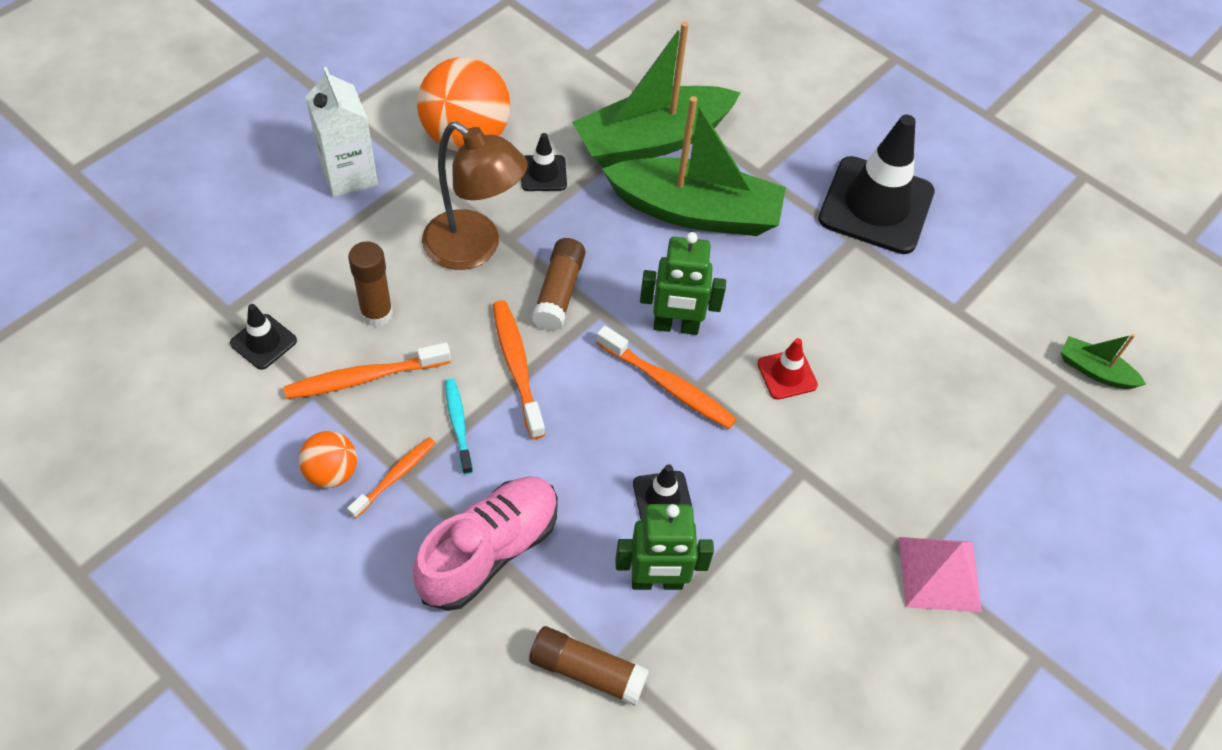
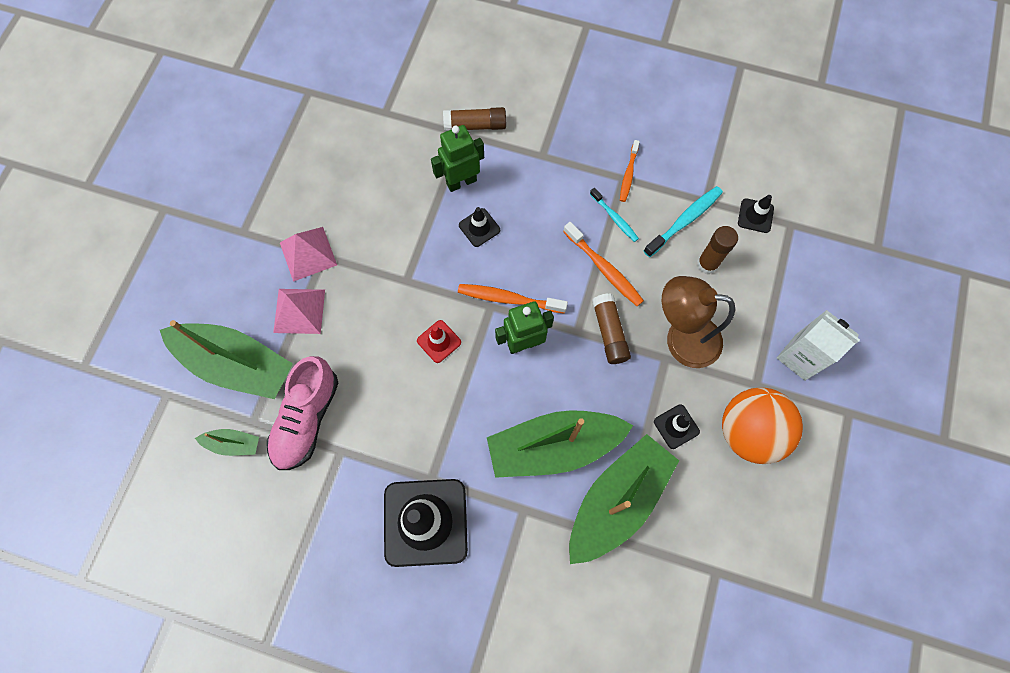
camera: 160 degrees right, 15 degrees up
(331, 472) = (662, 162): orange ball -> none
(364, 378) = (684, 221): orange toothbrush -> turquoise toothbrush
(489, 551) = (555, 159): pink shoe -> pink shoe (306, 419)
(972, 495) = (299, 311): none -> pink pyramid
(1077, 462) = (236, 364): none -> green boat

